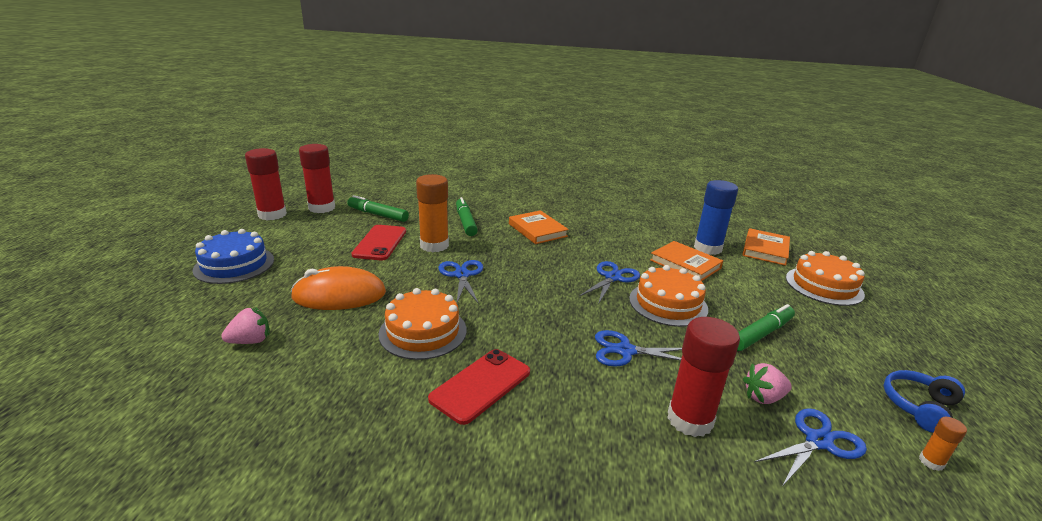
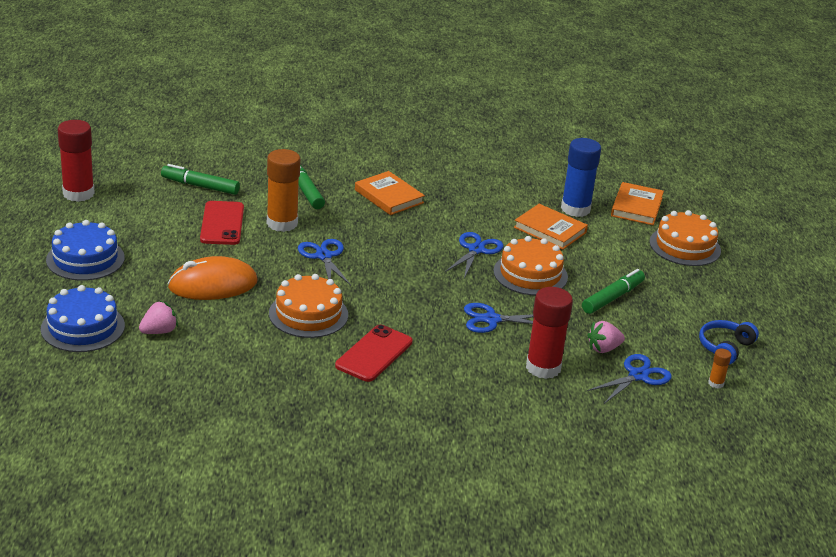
camera: 10 degrees left, 5 degrees up
(173, 331) = (83, 327): none -> blue cake
(322, 208) = (129, 180): red glue stick -> none

